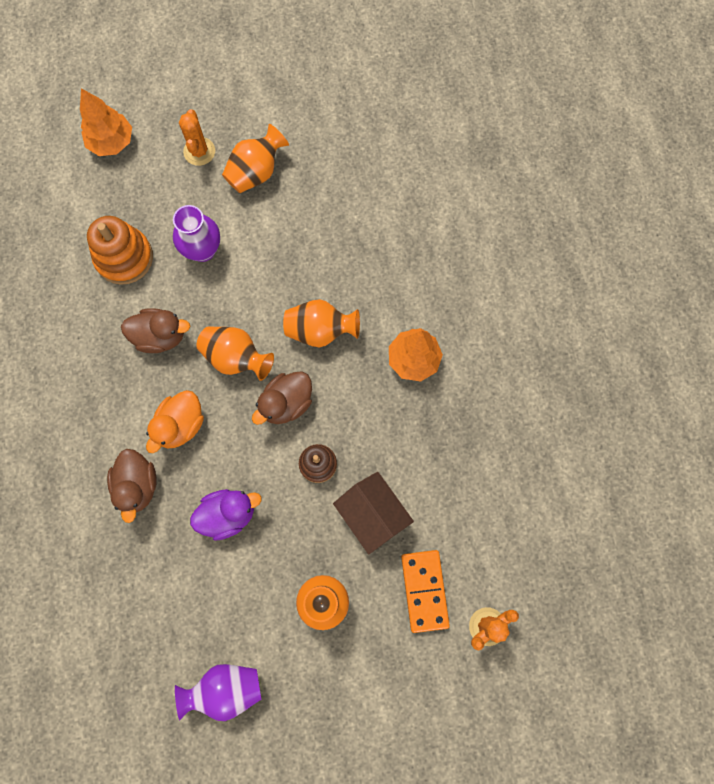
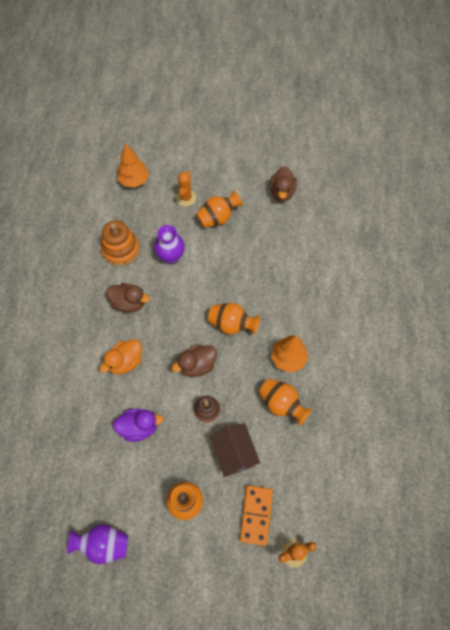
camera: 15 degrees right, 10 degrees down
(137, 485) = (86, 393): brown duck -> brown duck (282, 192)
(236, 358) = (173, 328): orange vase -> orange vase (281, 404)

